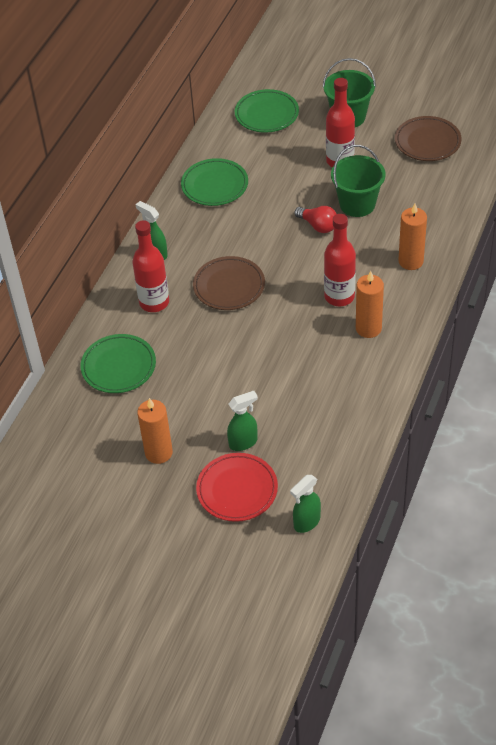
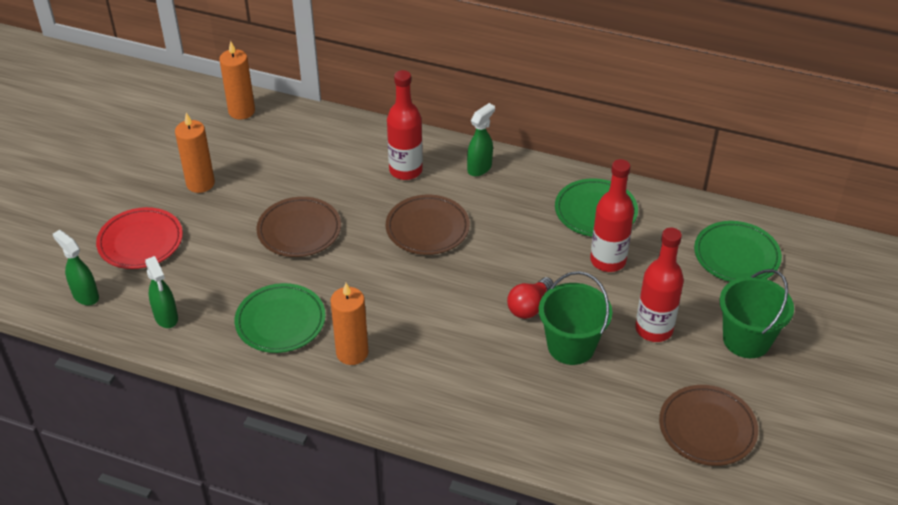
camera: 85 degrees right, 5 degrees down
(118, 366) = (317, 150): green plate -> green plate (280, 321)
(227, 372) = (299, 230): none -> brown plate
(243, 442) = (200, 245): green spray bottle -> green spray bottle (166, 318)
(339, 296) = (406, 326): red bottle -> red bottle (608, 261)
(410, 261) = (466, 399): orange candle -> orange candle (241, 111)

